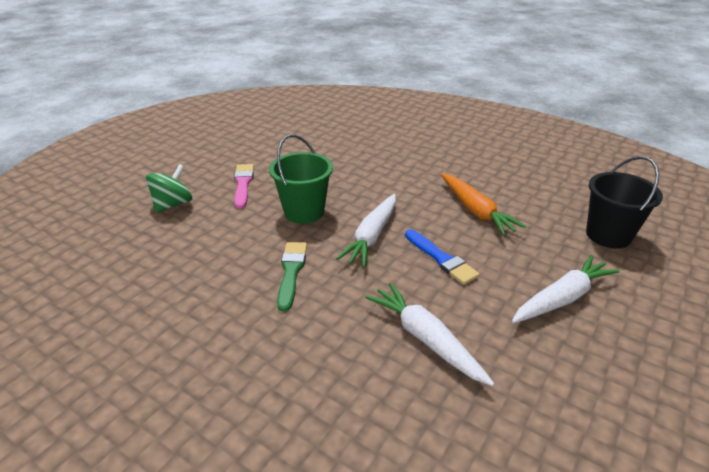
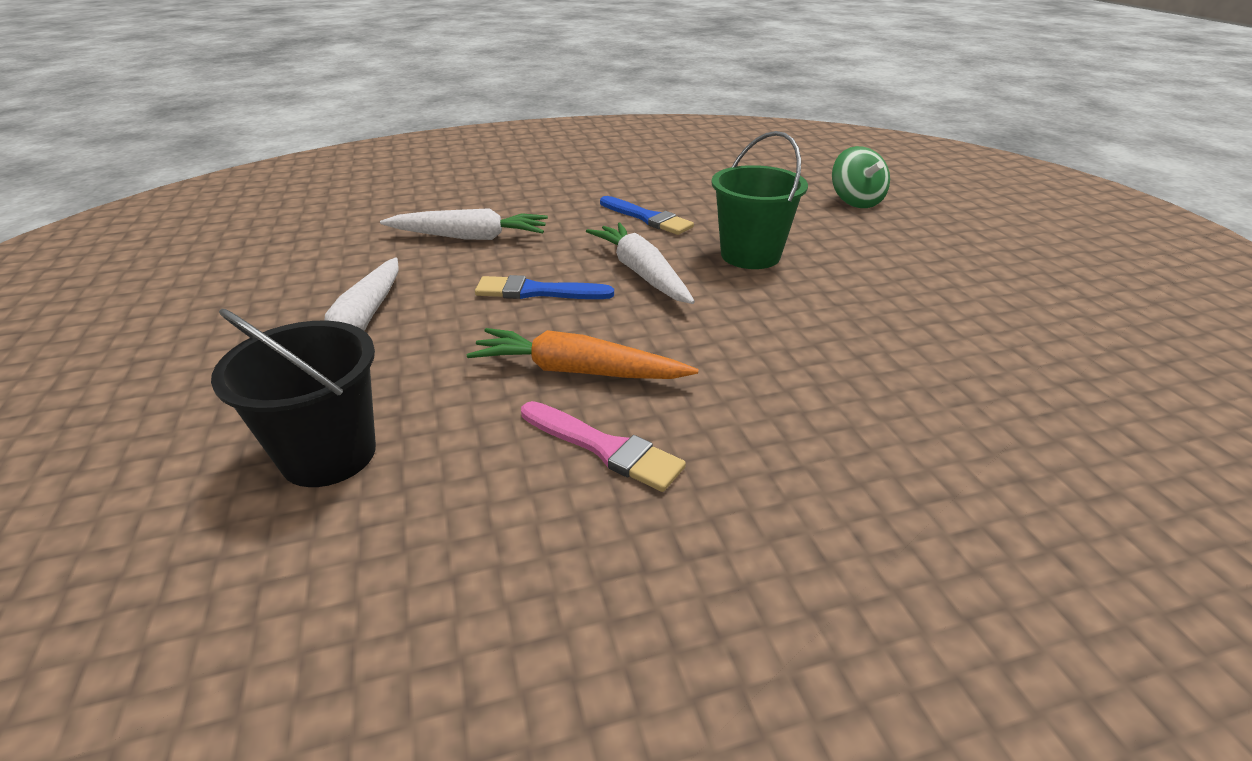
camera: 130 degrees right, 0 degrees up
(243, 184) = (869, 243): pink brush -> pink brush (604, 448)
(291, 272) = (647, 218): green brush -> blue brush

